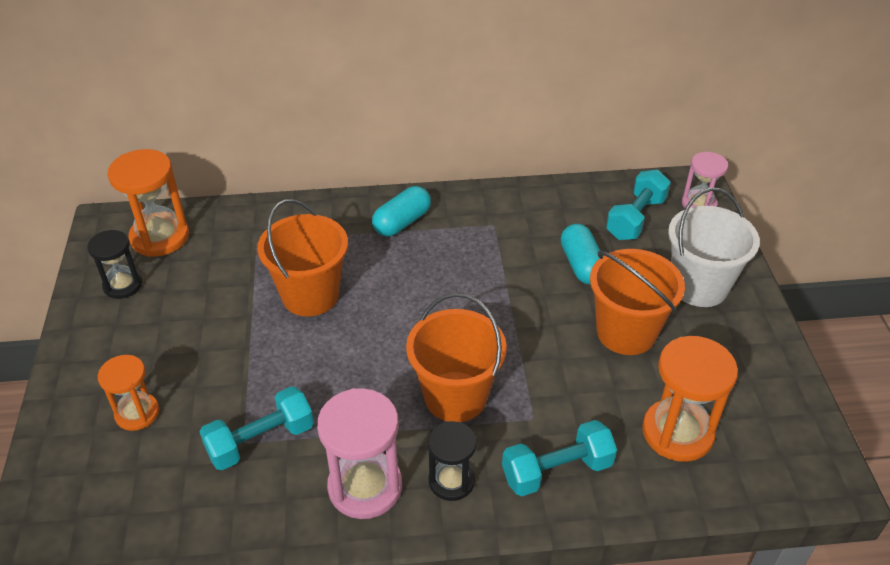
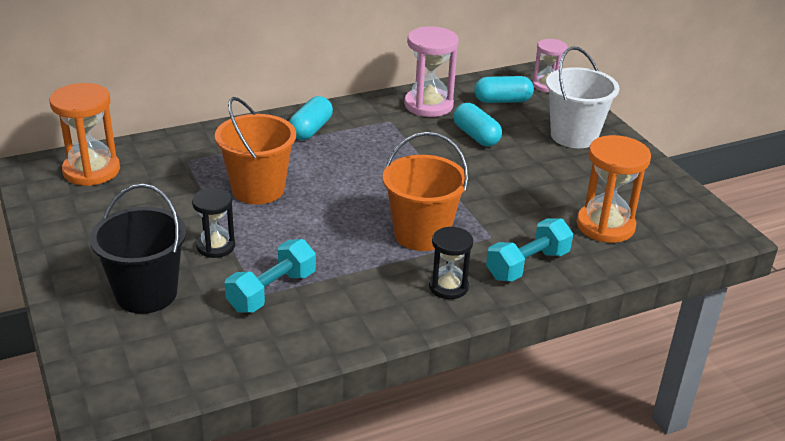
camera: 20 degrees left, 10 degrees down
(123, 285) = (76, 209): black hourglass -> black hourglass (216, 246)
(137, 413) = (146, 294): orange hourglass -> black bucket
(365, 487) = (379, 304): pink hourglass -> pink hourglass (428, 105)
(626, 332) = (534, 172): orange bucket -> none
(635, 218) = (502, 101): turquoise dumbbell -> turquoise capsule

